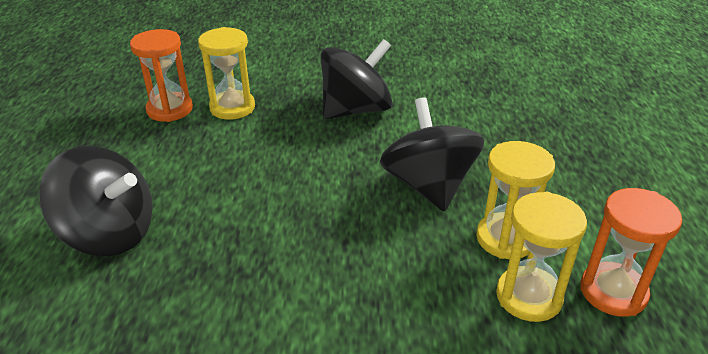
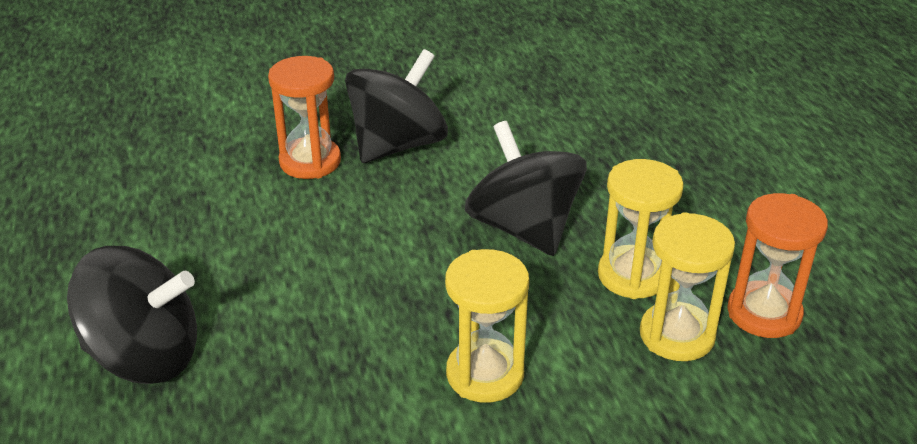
camera: 15 degrees left, 0 degrees up
(170, 109) = (144, 181): orange hourglass -> orange hourglass (310, 161)
(232, 107) = (231, 166): yellow hourglass -> yellow hourglass (485, 374)

